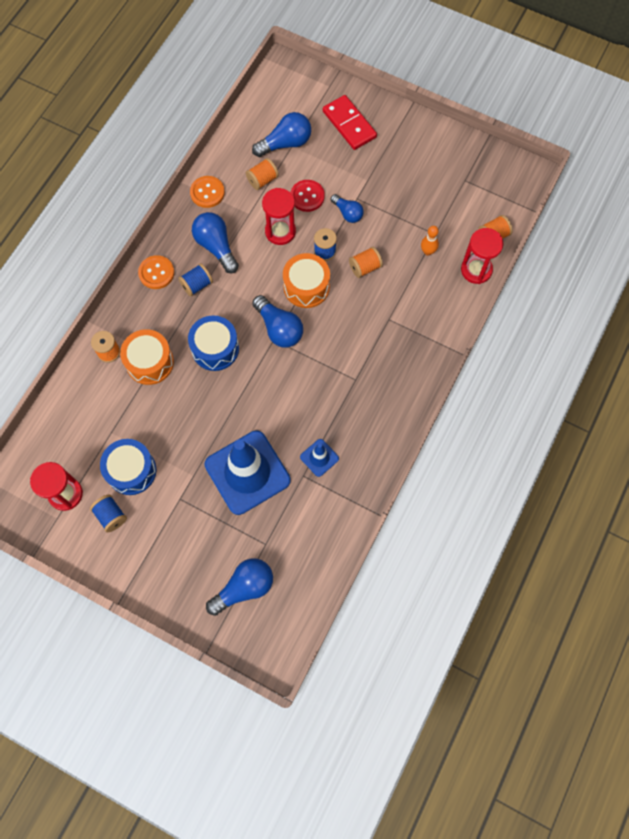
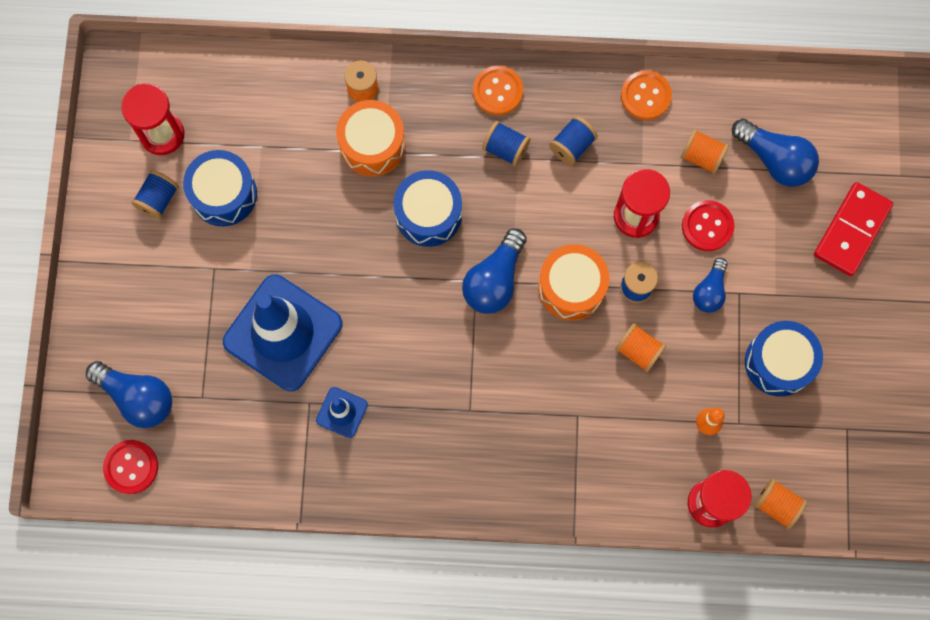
camera: 65 degrees right, 5 degrees up
(216, 247) = (572, 146): blue light bulb -> blue spool
(290, 612) = (131, 467): none -> red button
(409, 197) = (778, 362): none -> blue drum

